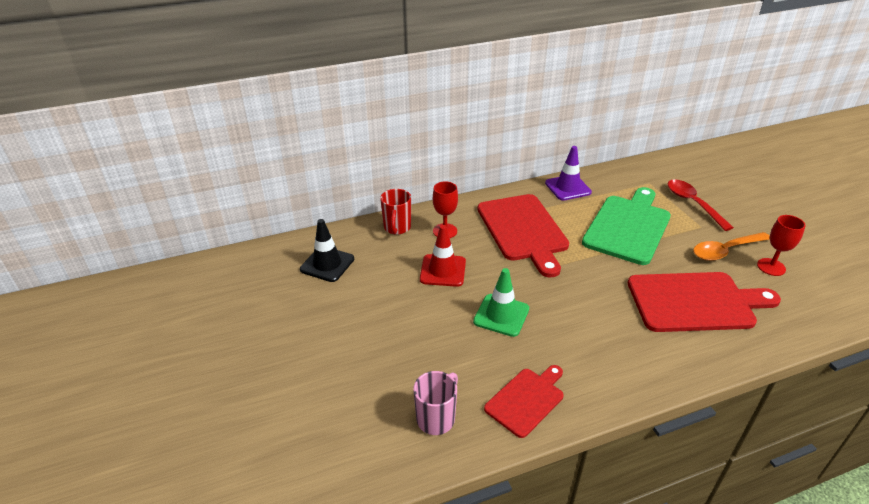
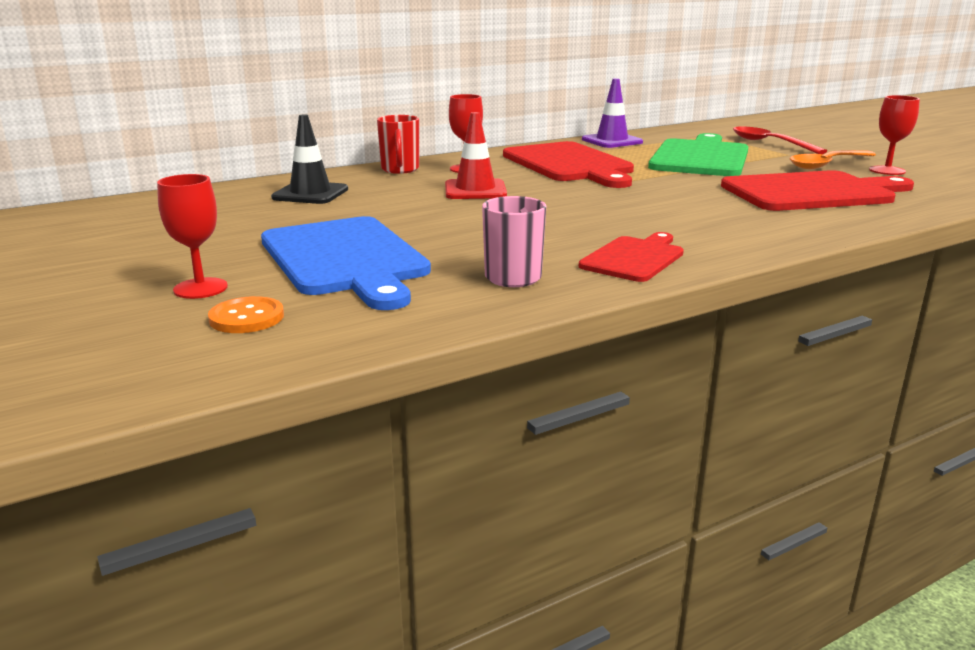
camera: 10 degrees left, 15 degrees down
(234, 407) = (200, 288): none -> red goblet
(256, 454) = (246, 318): none -> orange button
(331, 375) = (345, 259): none -> blue cutting board
(501, 315) = (569, 211): green traffic cone -> none

